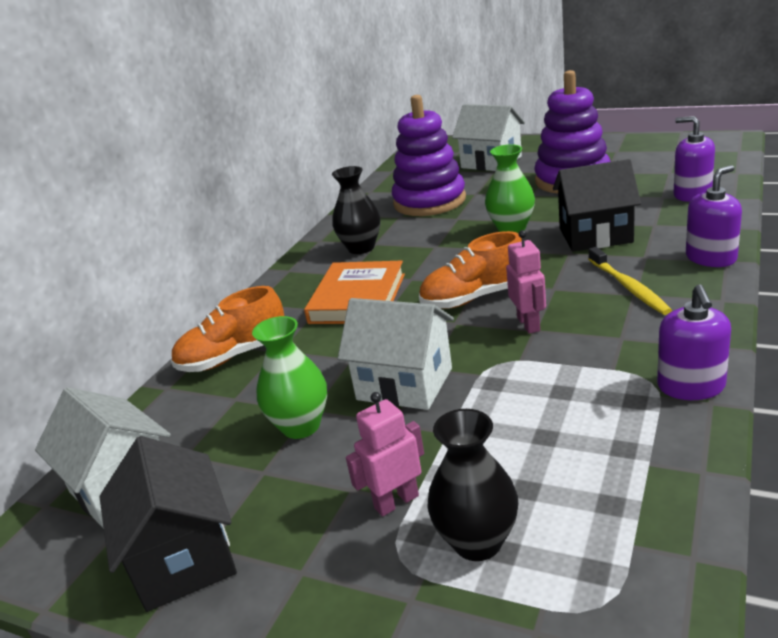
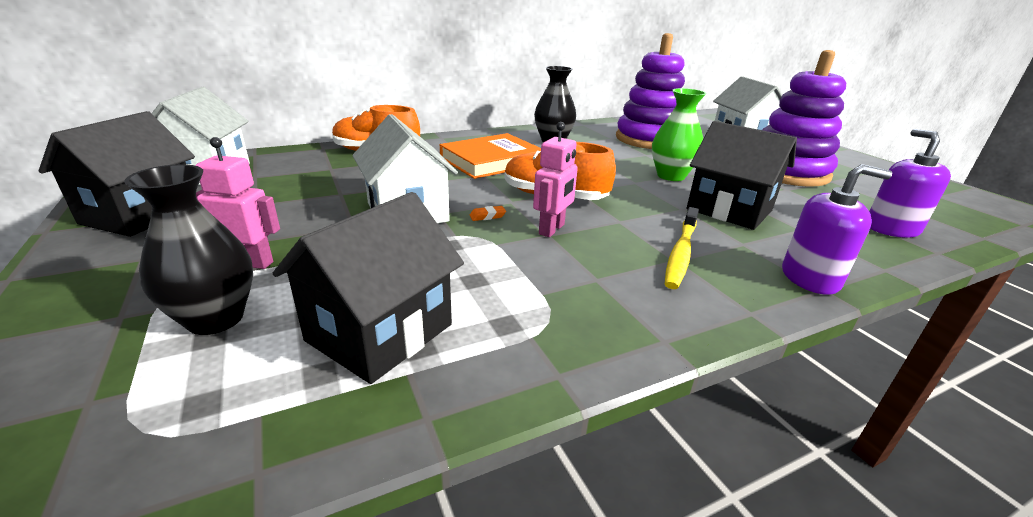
camera: 35 degrees right, 0 degrees up
(301, 426) = (318, 197): green vase -> none
(467, 345) = (487, 216): none -> orange eraser
(587, 461) = (380, 332): none -> black house
(691, 386) = (571, 350): purple soap dispenser -> none

